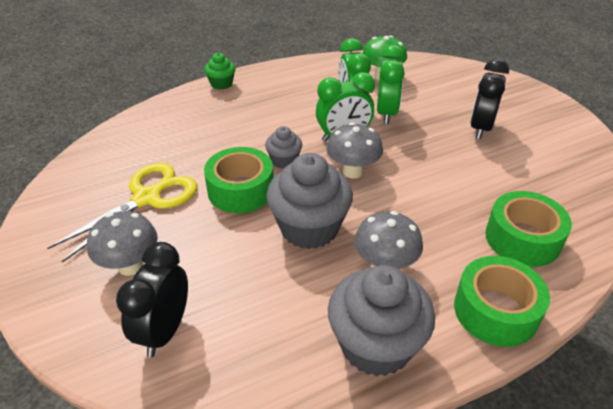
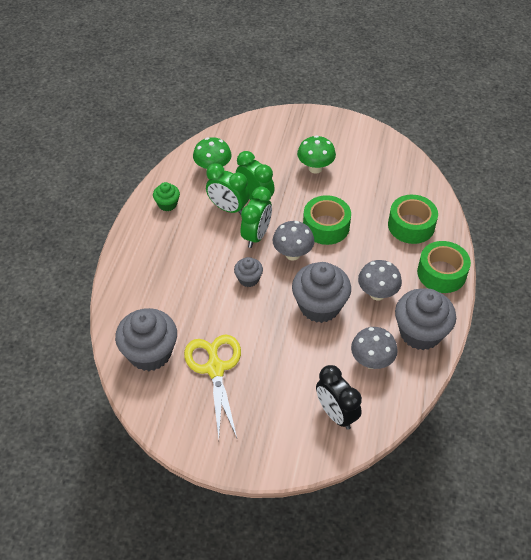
camera: 50 degrees left, 10 degrees up
(129, 149) = (150, 353): none -> grey cupcake
(130, 266) = (271, 406): grey mushroom -> grey mushroom (371, 361)
(221, 84) = (122, 258): green cupcake -> green cupcake (167, 204)
(241, 190) = (255, 317): green tape -> green tape (326, 226)
(480, 128) = (315, 168): black clock -> green mushroom

